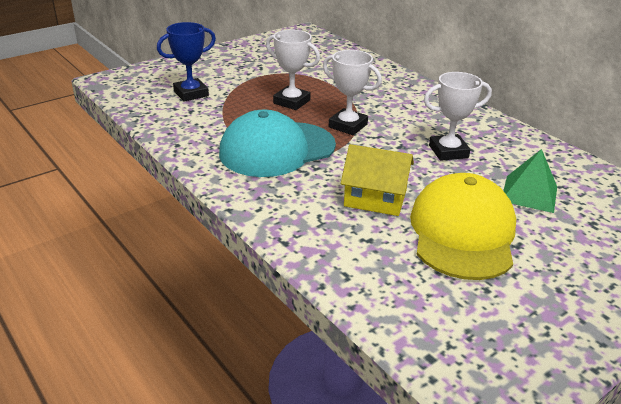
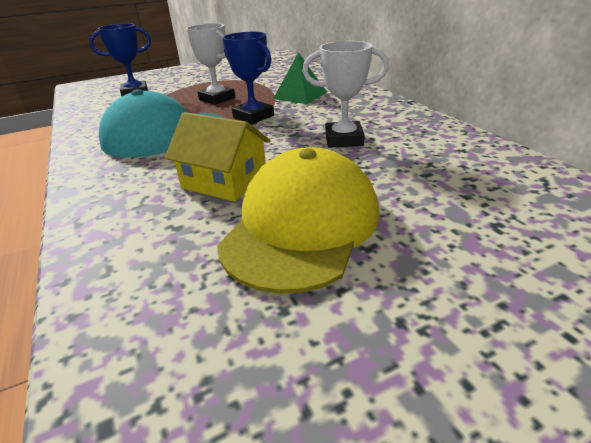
camera: 15 degrees right, 0 degrees up
(348, 126) = (253, 116): white trophy -> blue trophy
(529, 193) = (419, 184): green pyramid -> green pyramid (300, 95)

